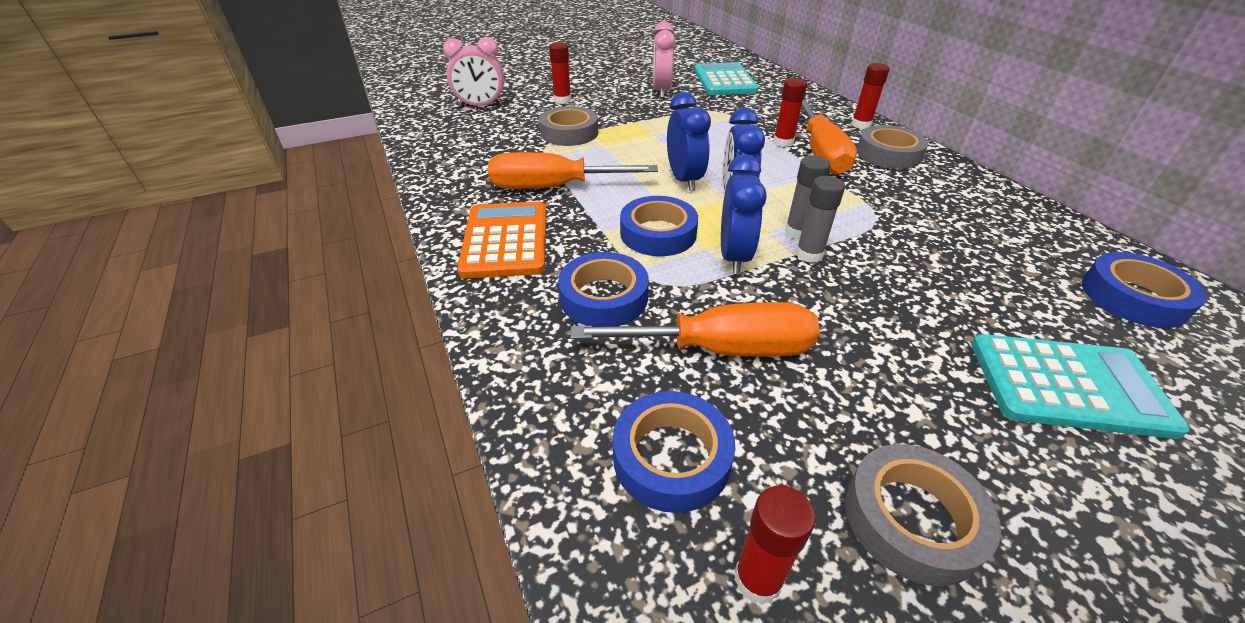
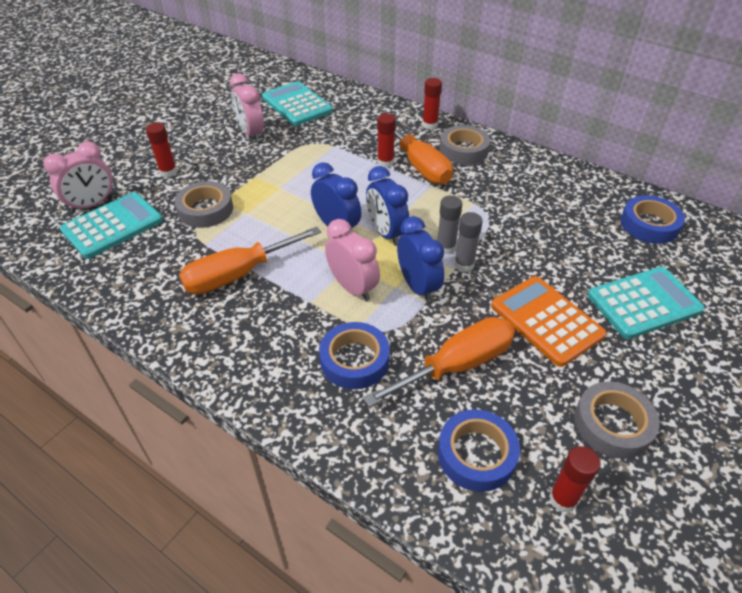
camera: 30 degrees left, 5 degrees up
(482, 123) = (113, 226): none -> turquoise calculator
(505, 240) = (241, 342): orange calculator -> orange calculator (546, 320)
(658, 233) = (353, 287): blue tape -> pink clock

